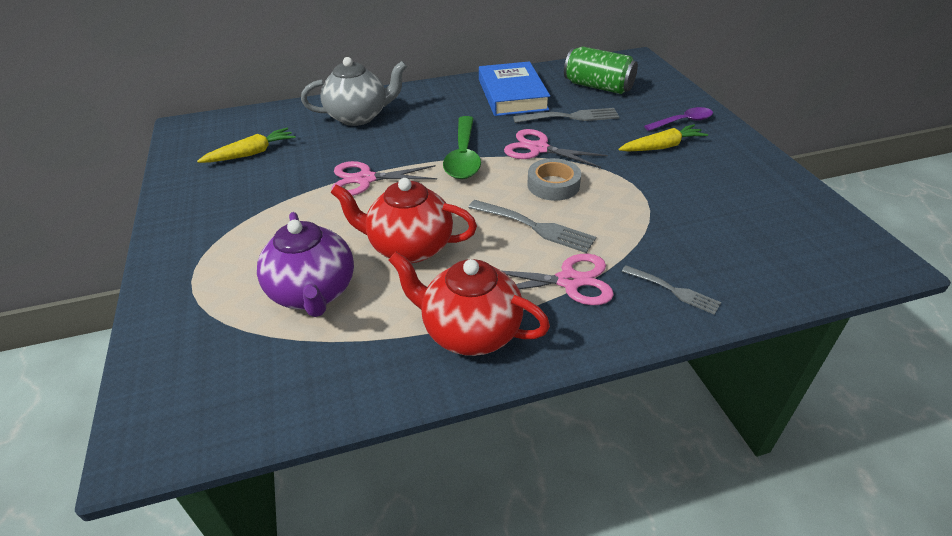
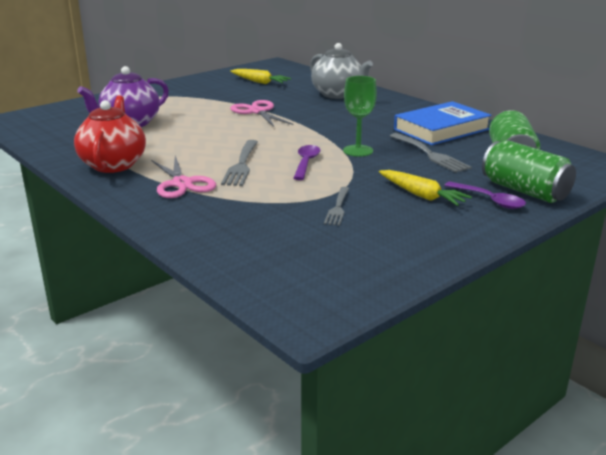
camera: 65 degrees right, 15 degrees down
(409, 247) = (189, 136): red teapot -> none
(463, 156) = (317, 130): green spoon -> none
(538, 148) = (358, 151): pink scissors -> green goblet
(553, 185) = (306, 163): grey tape -> purple spoon
(670, 103) = (524, 191): none -> green can
(673, 290) = (193, 219): grey fork -> grey fork (338, 208)

